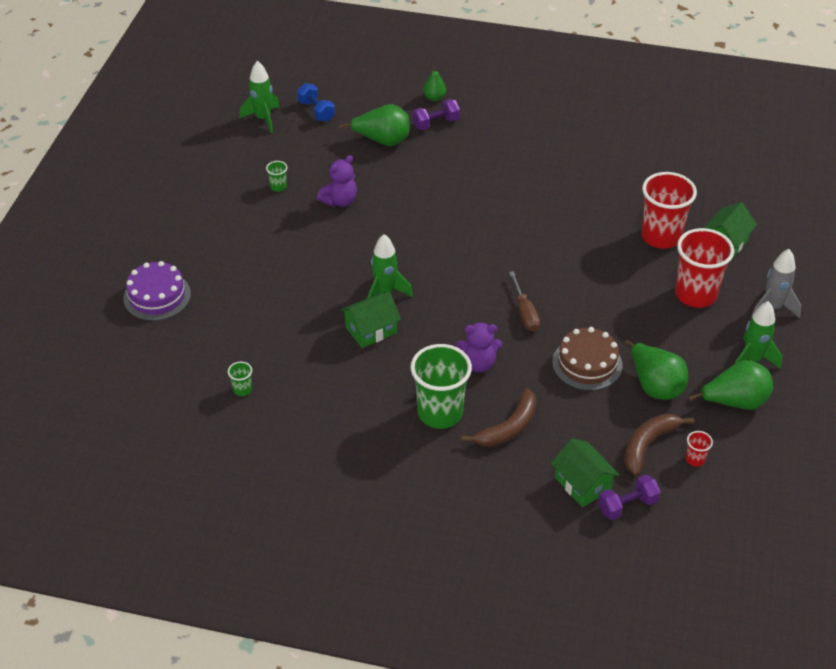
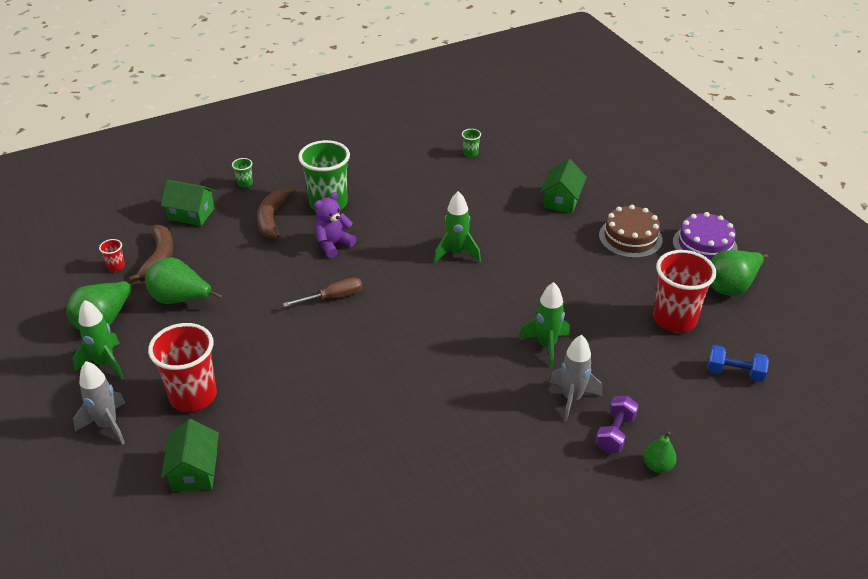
camera: 140 degrees right, 5 degrees down
(157, 296) = (603, 169): purple cake -> purple cake (704, 245)
(263, 119) = (761, 335): green rocket -> green rocket (546, 346)
(278, 187) = (650, 283): green cup -> green cup (245, 183)
(340, 201) = (587, 301): purple teddy bear -> none
(371, 330) = (435, 225): green house -> green house (562, 200)
(382, 140) = (634, 380): green pear -> green pear (731, 286)
(436, 152) = (572, 399): none -> grey rocket
(525, 313) = (333, 297): brown screwdriver -> brown screwdriver turned 120 degrees clockwise
(587, 363) = (248, 287): brown cake -> brown cake (630, 237)
(627, 505) = (150, 217): purple dumbbell -> none
(661, 236) = (268, 439): red cup -> red cup (674, 319)

